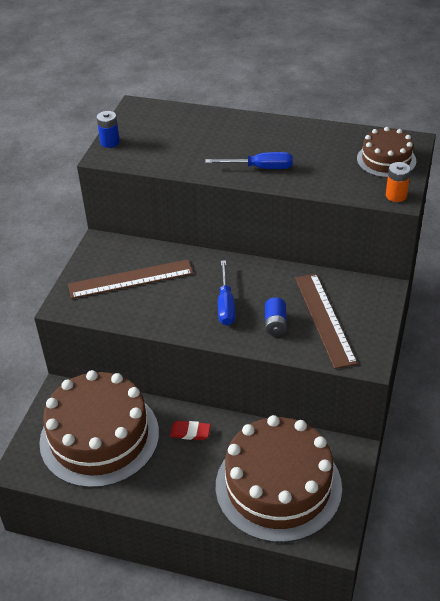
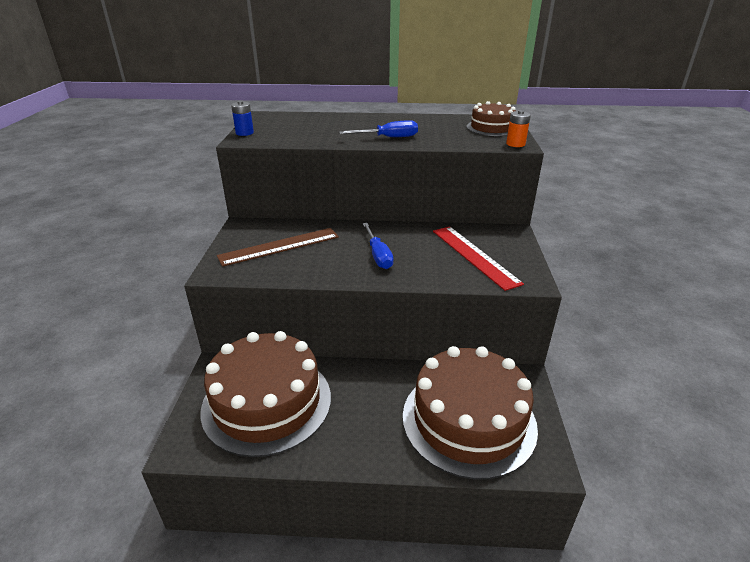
camera: 15 degrees left, 10 degrees down
(190, 432) = (361, 384): red eraser -> none
(275, 324) = (431, 264): blue battery -> none
(324, 319) = (474, 256): brown ruler -> red ruler

